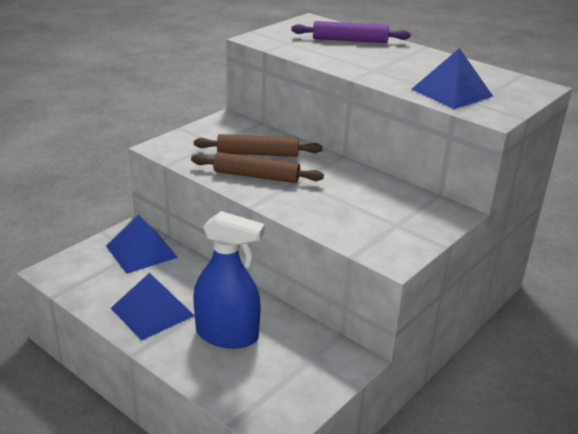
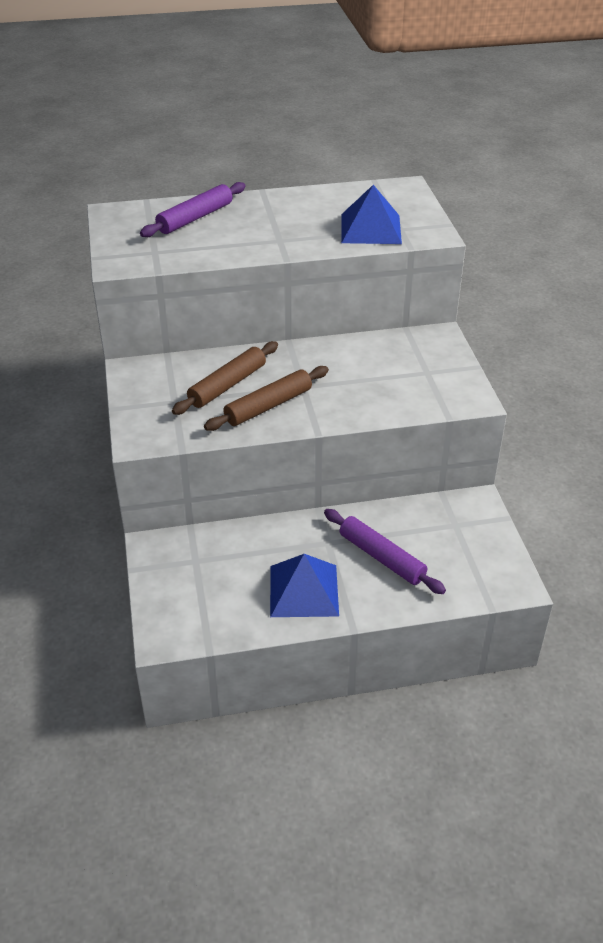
camera: 50 degrees left, 10 degrees up
(141, 251) = (198, 555): blue pyramid -> none
(227, 335) = (381, 557): blue spray bottle -> purple rolling pin

